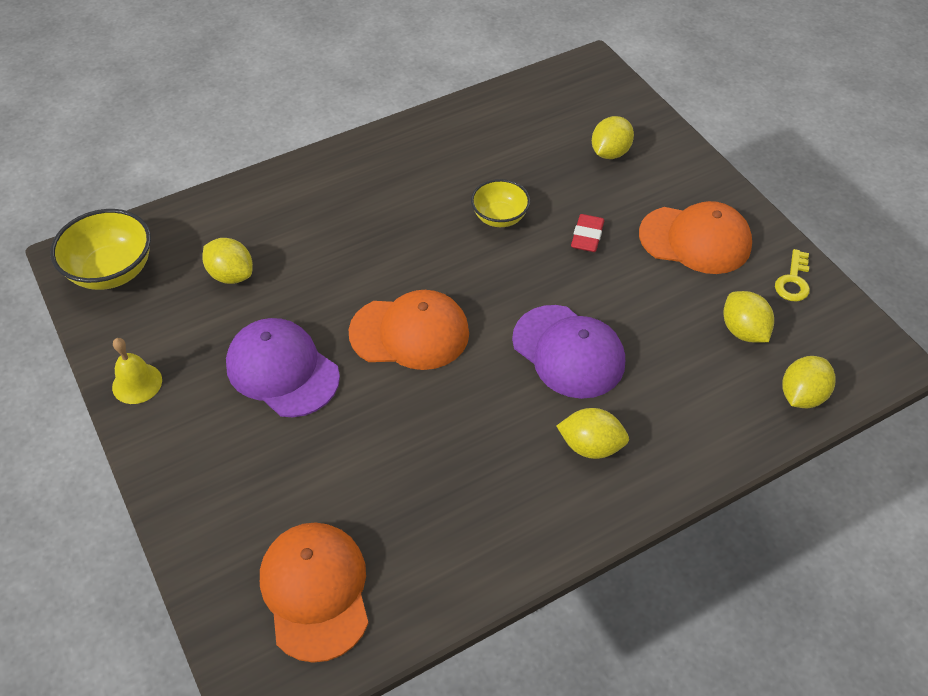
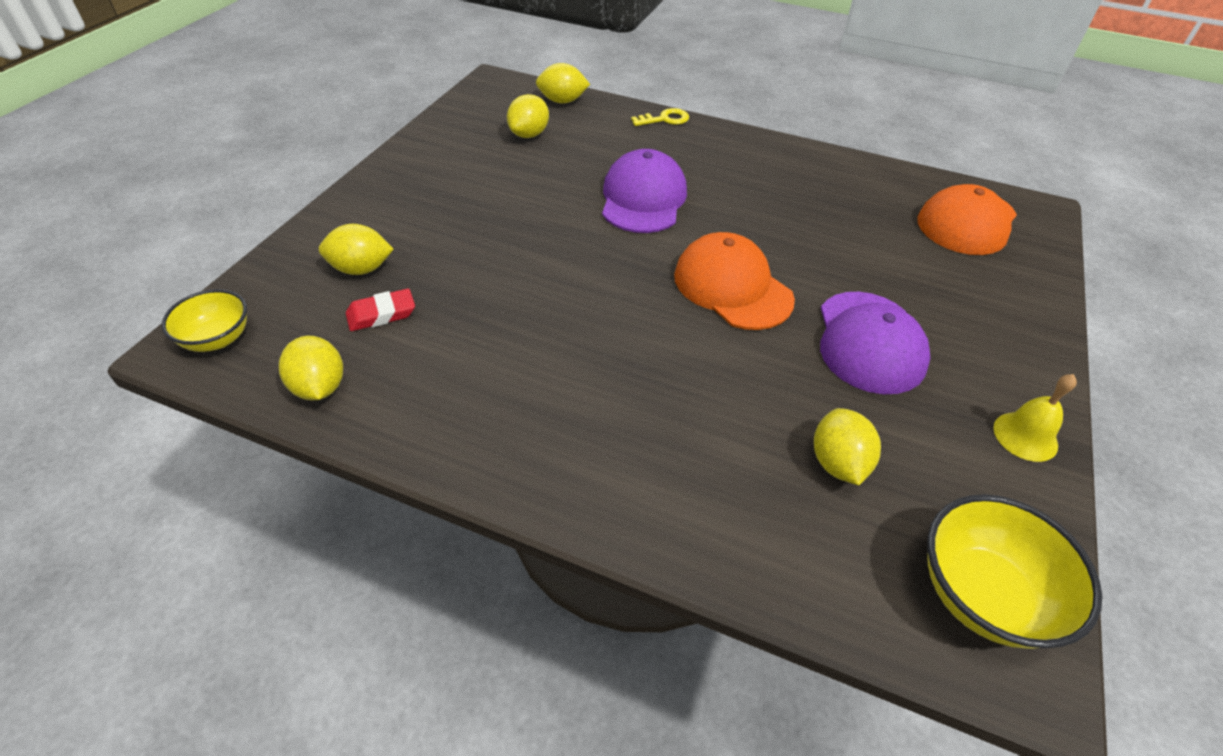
camera: 130 degrees left, 5 degrees down
(499, 217) = (532, 301): yellow bowl -> yellow bowl (217, 339)
(587, 236) = (503, 237): red eraser -> red eraser (381, 314)
(590, 446) = (709, 160): yellow lemon -> yellow lemon (319, 387)
(695, 240) = (448, 181): orange cap -> none
(793, 281) = (452, 128): yellow key -> yellow key (665, 119)

